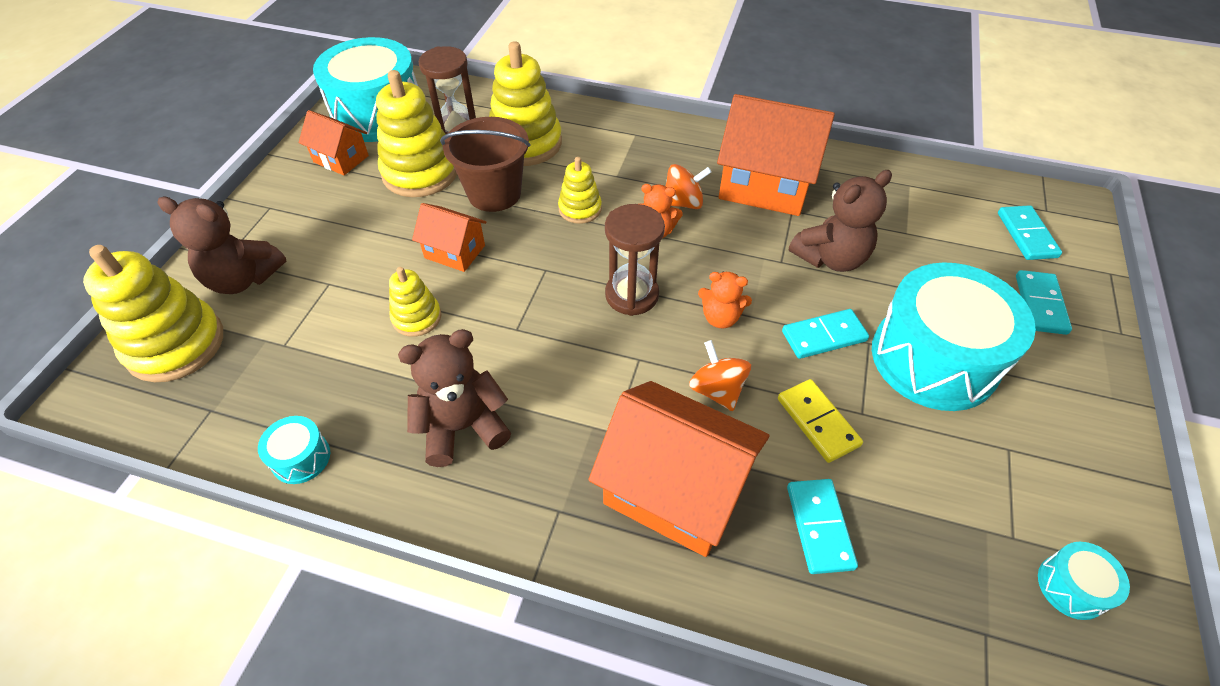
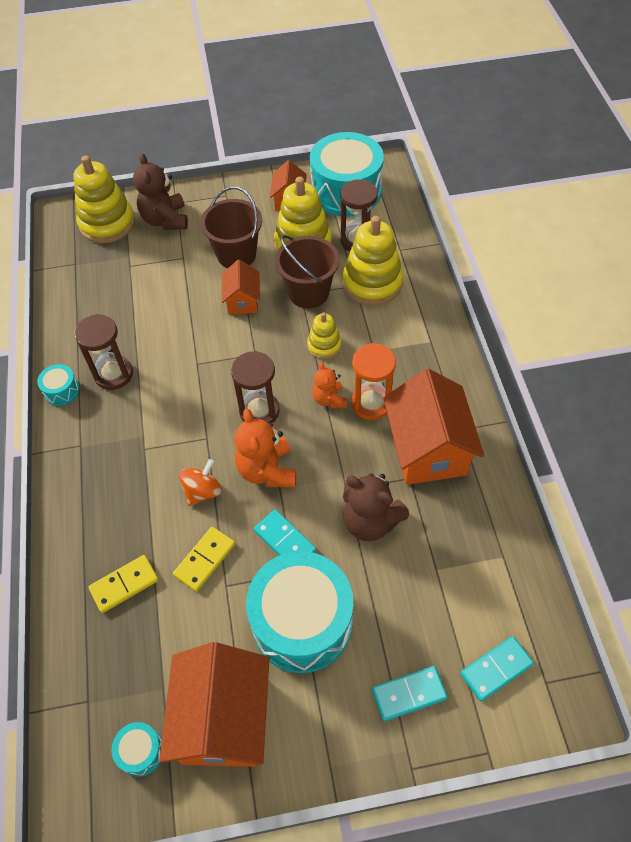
camera: 65 degrees right, 5 degrees up
(301, 458) = (63, 317): turquoise drum -> turquoise drum (62, 391)
(377, 232) = (236, 254): none -> brown bucket
(417, 317) = (179, 311): yellow stacking toy -> none
(462, 427) = (113, 374): brown teddy bear -> brown hourglass
(675, 489) = (118, 497): orange house -> orange house (223, 719)
(683, 203) = (371, 403): orange spinning top -> orange hourglass
(720, 318) = (267, 470): orange teddy bear -> orange teddy bear, size x1.64
(819, 527) = (124, 584): turquoise domino -> yellow domino

